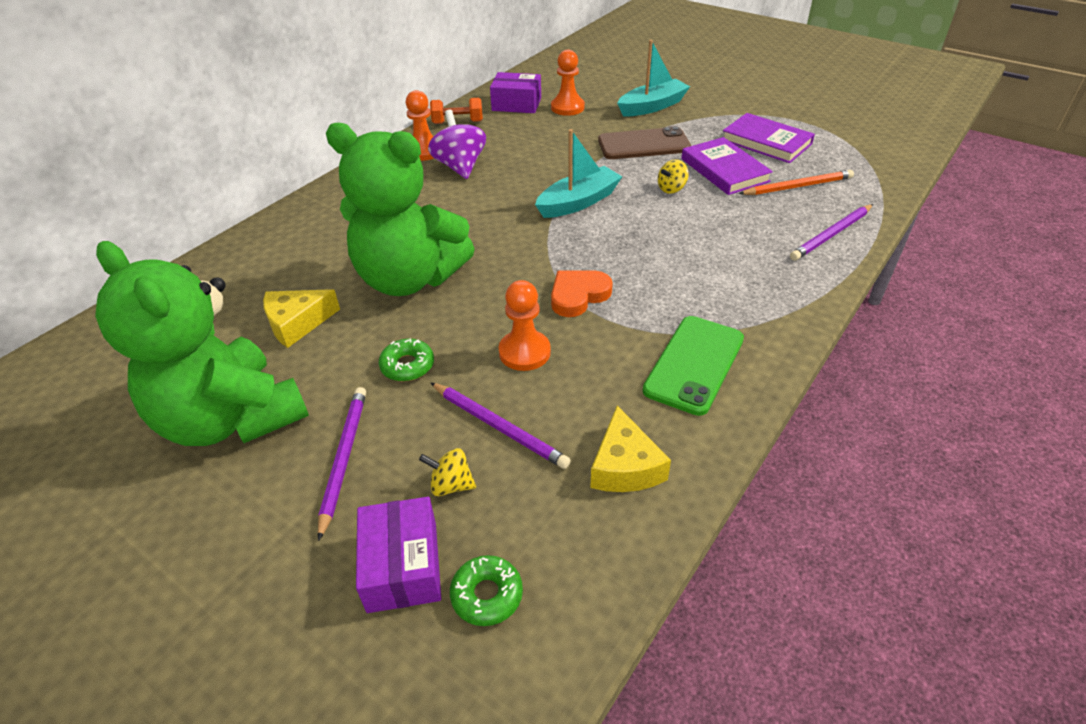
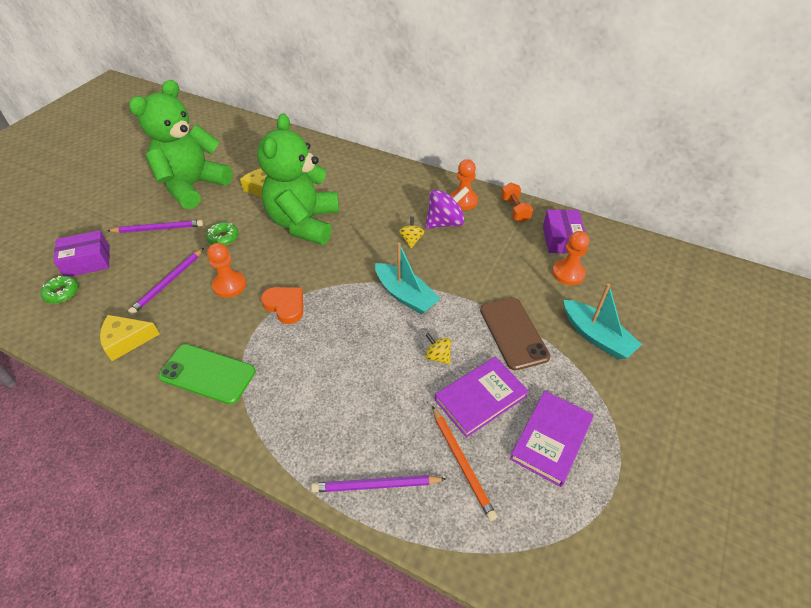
camera: 80 degrees right, 5 degrees up
(451, 485) = (131, 270): yellow spinning top -> yellow spinning top (411, 240)
(831, 235) = (376, 485): purple pencil -> purple pencil turned 45 degrees counterclockwise

